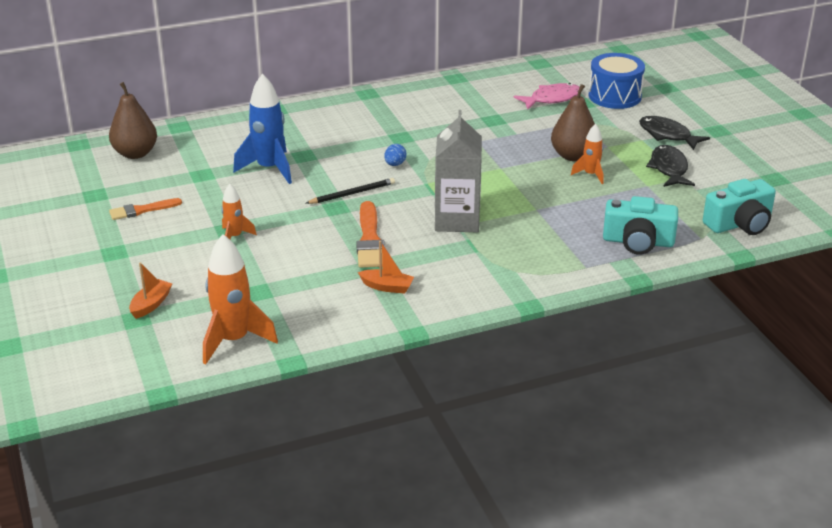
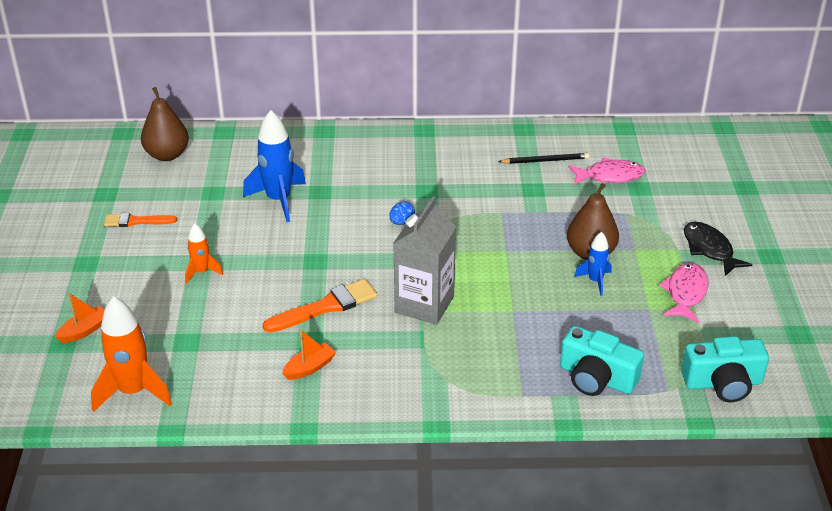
camera: 20 degrees right, 5 degrees up
(352, 193) = (340, 248): black pencil -> black pencil (545, 160)
(370, 239) = (325, 307): orange brush -> orange brush turned 135 degrees counterclockwise
(387, 287) = (309, 367): orange boat -> orange boat turned 75 degrees counterclockwise
(590, 175) = (595, 281): orange rocket -> blue rocket
(614, 96) = (680, 186): blue drum -> none
(669, 168) = (685, 293): black fish -> pink fish

